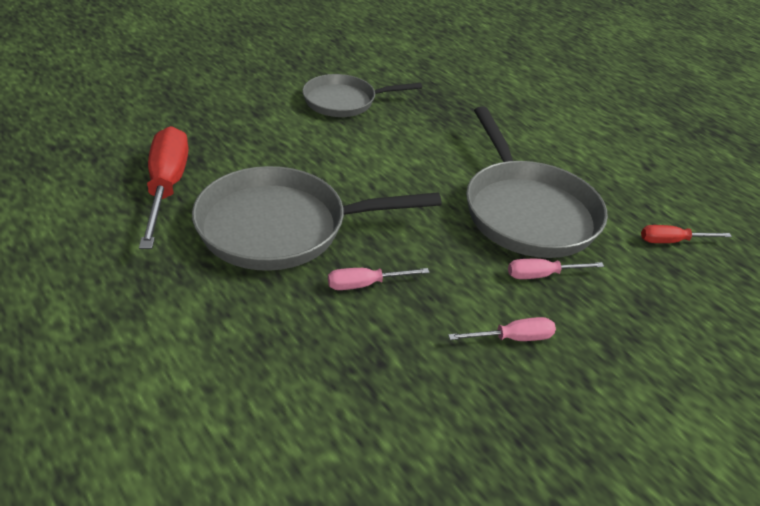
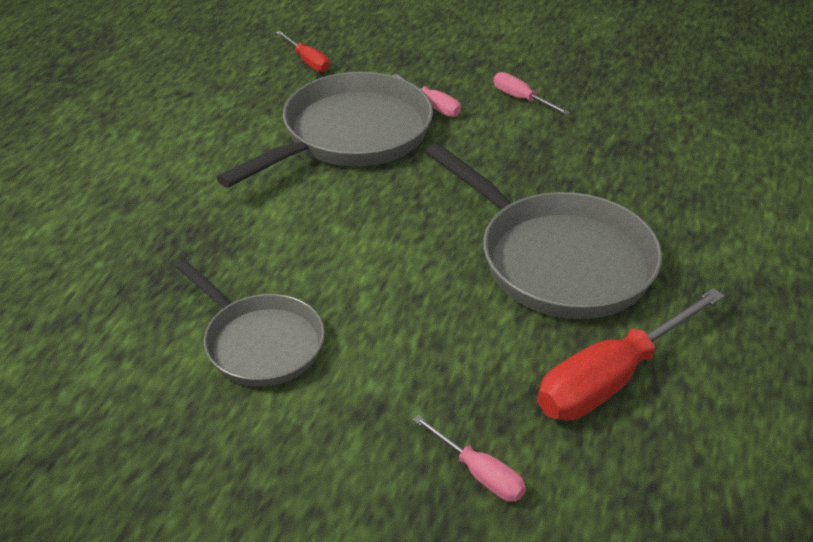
camera: 120 degrees left, 0 degrees up
(365, 284) = (560, 180): pink screwdriver -> pink screwdriver (479, 473)

